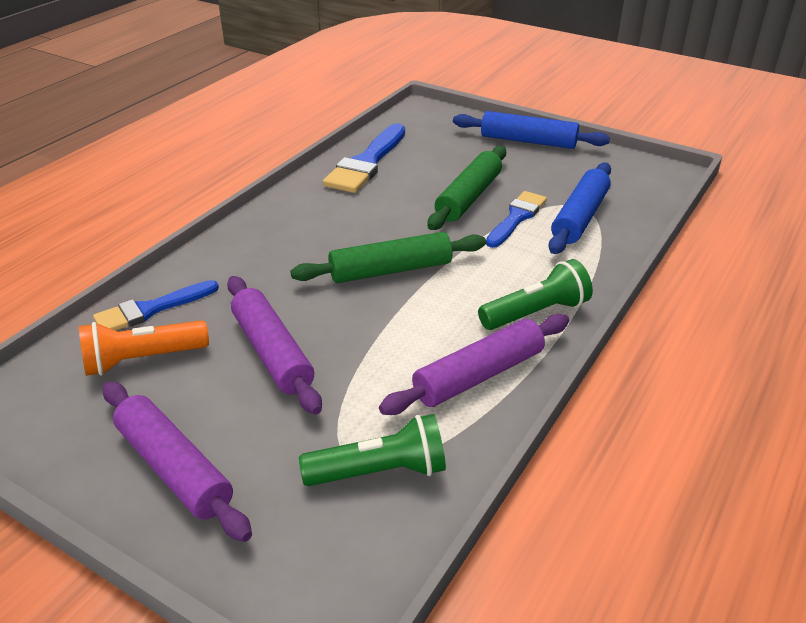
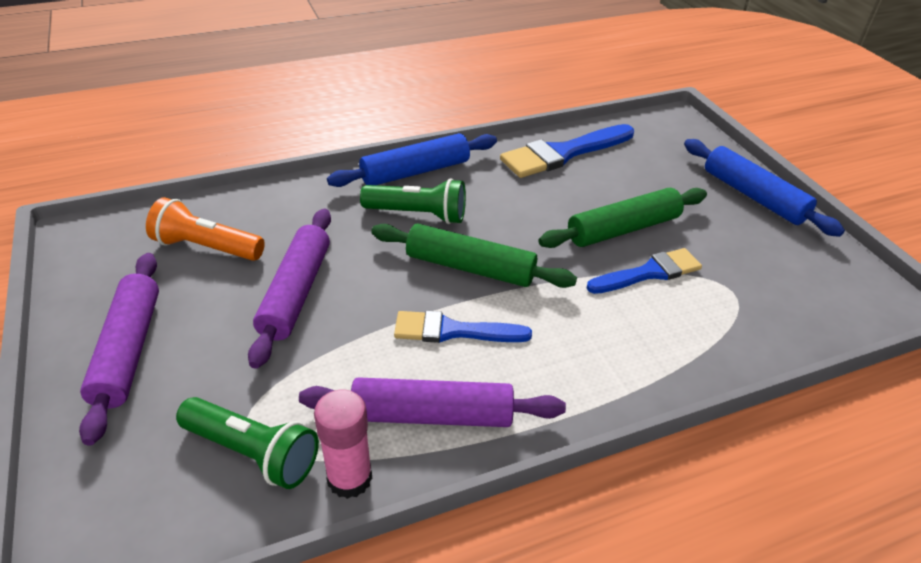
camera: 35 degrees right, 5 degrees up
(151, 309) = (257, 208): blue brush -> blue brush (453, 331)
(470, 444) = (349, 478): none -> pink glue stick
(536, 313) = (557, 383): green flashlight -> green flashlight (418, 214)
(580, 217) = (719, 305): blue rolling pin -> blue rolling pin (415, 172)

